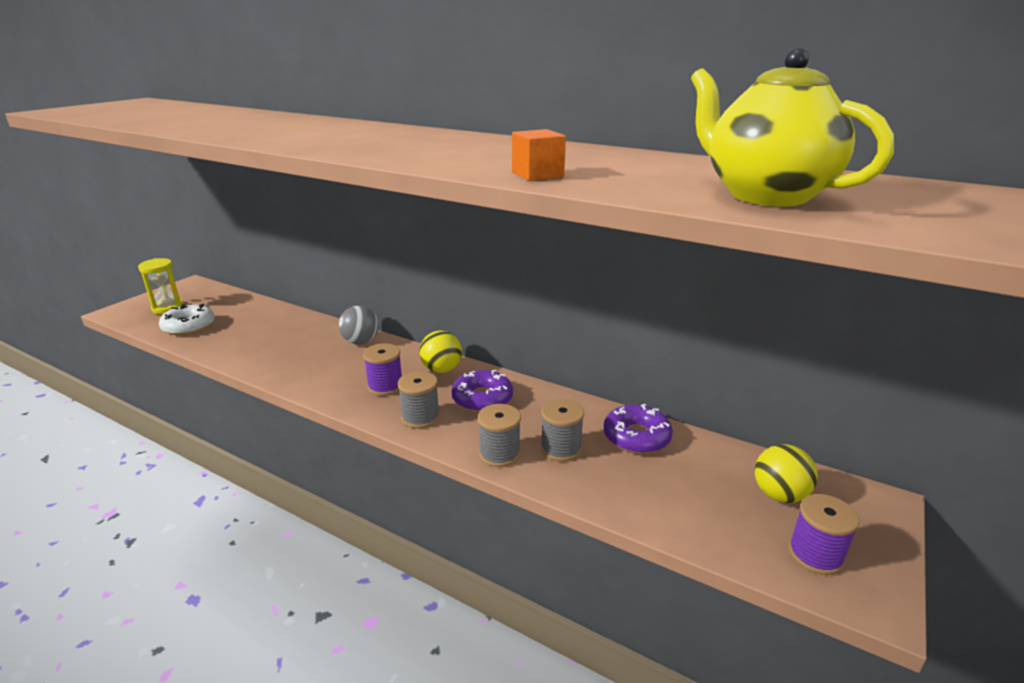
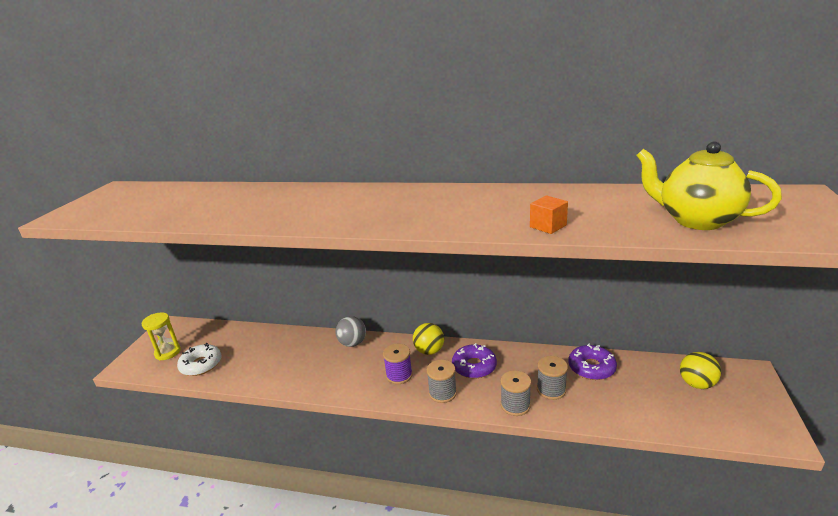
camera: 15 degrees left, 0 degrees up
(815, 555) = (738, 417): purple spool -> none

